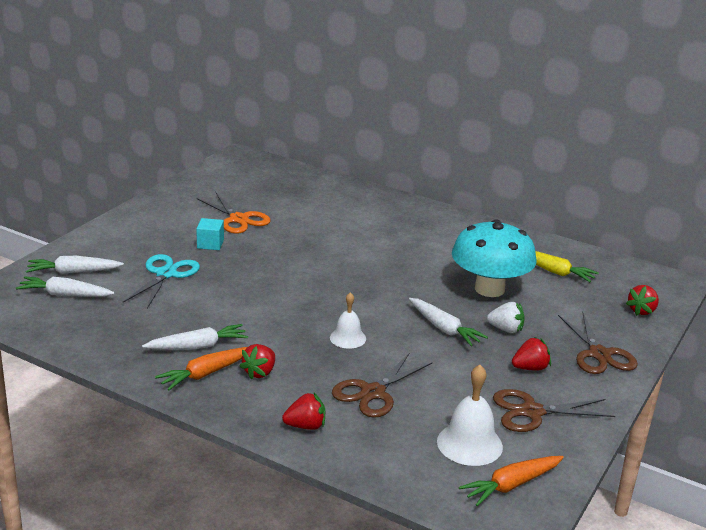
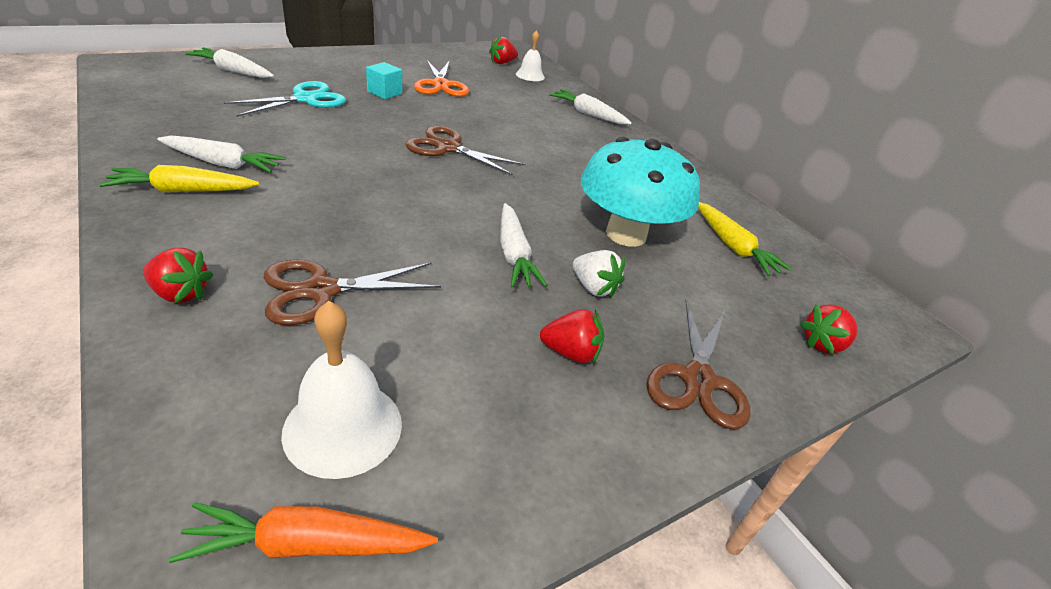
camera: 25 degrees right, 10 degrees up
(65, 295) = (193, 82): white carrot -> white carrot (588, 114)
(206, 374) = (183, 191): orange carrot -> yellow carrot
(260, 372) = (236, 212): red strawberry -> red strawberry (502, 63)
(348, 338) = (387, 218): white bell -> white bell (530, 75)
(532, 412) = (498, 422): brown scissors -> brown scissors (448, 148)

